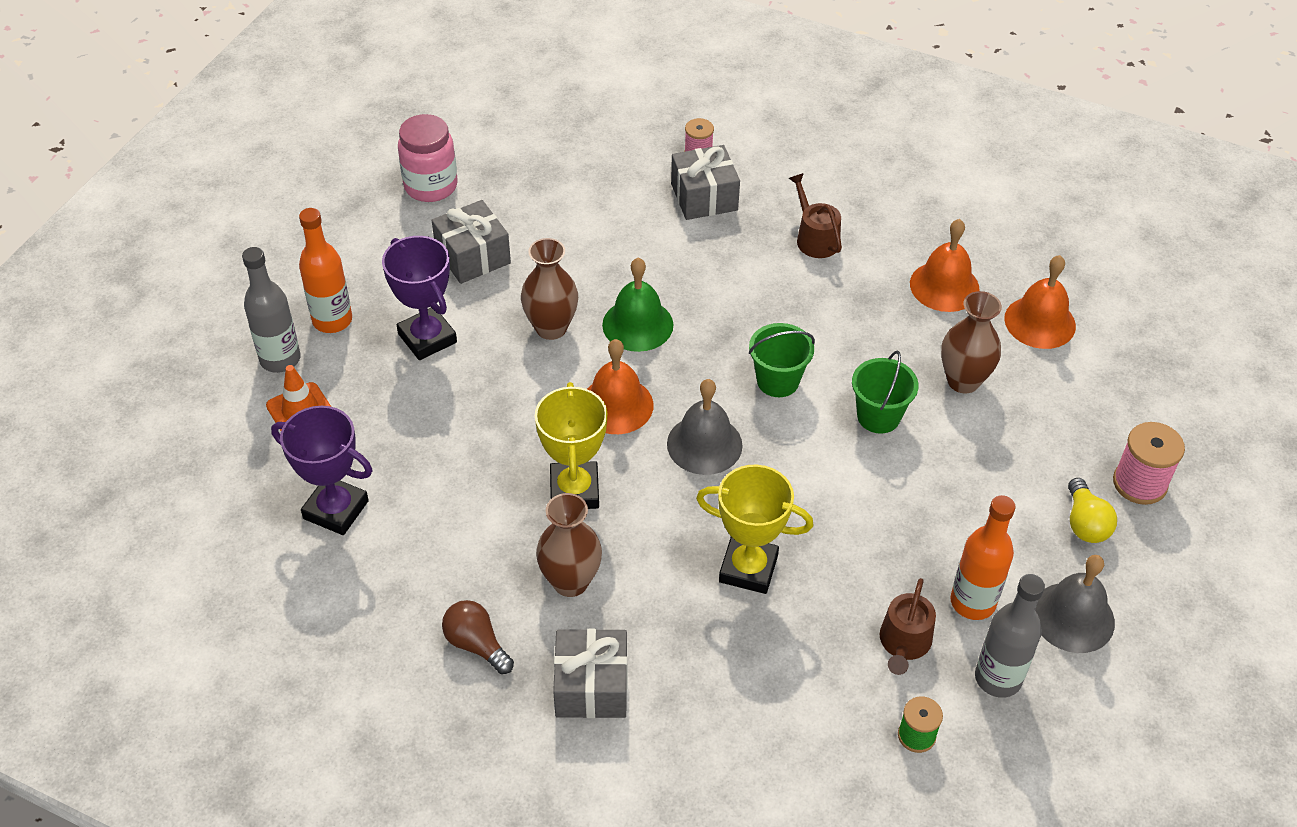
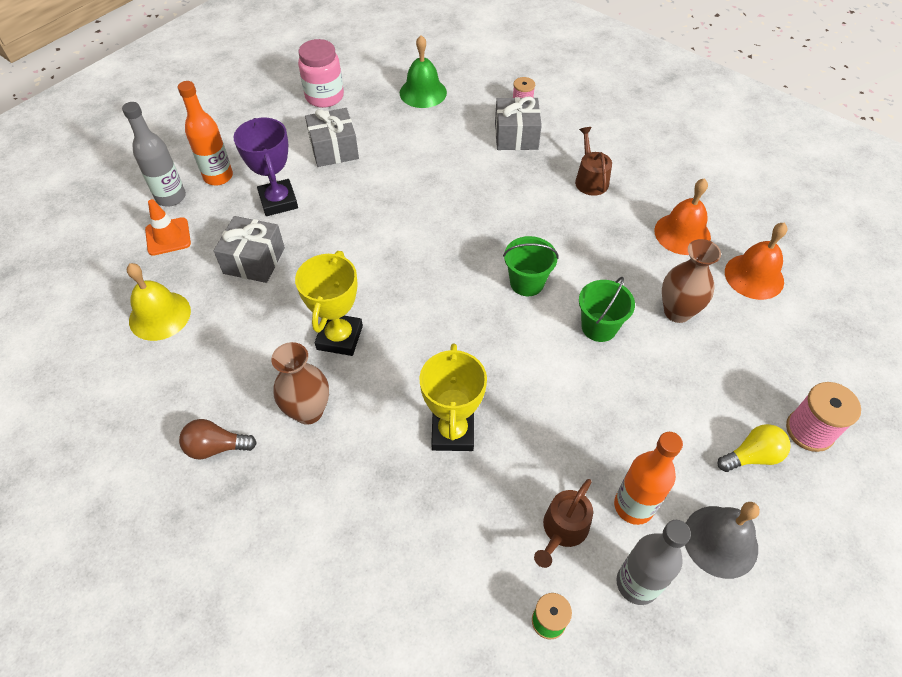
camera: 15 degrees right, 5 degrees up
(336, 510) = (160, 315): purple trophy -> yellow bell
(476, 644) = (216, 447): brown light bulb -> brown light bulb turned 60 degrees counterclockwise
(551, 328) = (370, 210): brown vase -> none
(591, 686) = (291, 505): grey gift -> grey gift (254, 260)
(616, 405) = (396, 277): orange bell -> none
(637, 324) = (434, 219): green bell -> green bell (423, 92)
(704, 444) = (452, 321): grey bell -> none
(748, 568) = (453, 432): yellow trophy -> yellow trophy turned 60 degrees clockwise
(1085, 523) = (752, 456): yellow light bulb -> yellow light bulb turned 120 degrees counterclockwise

